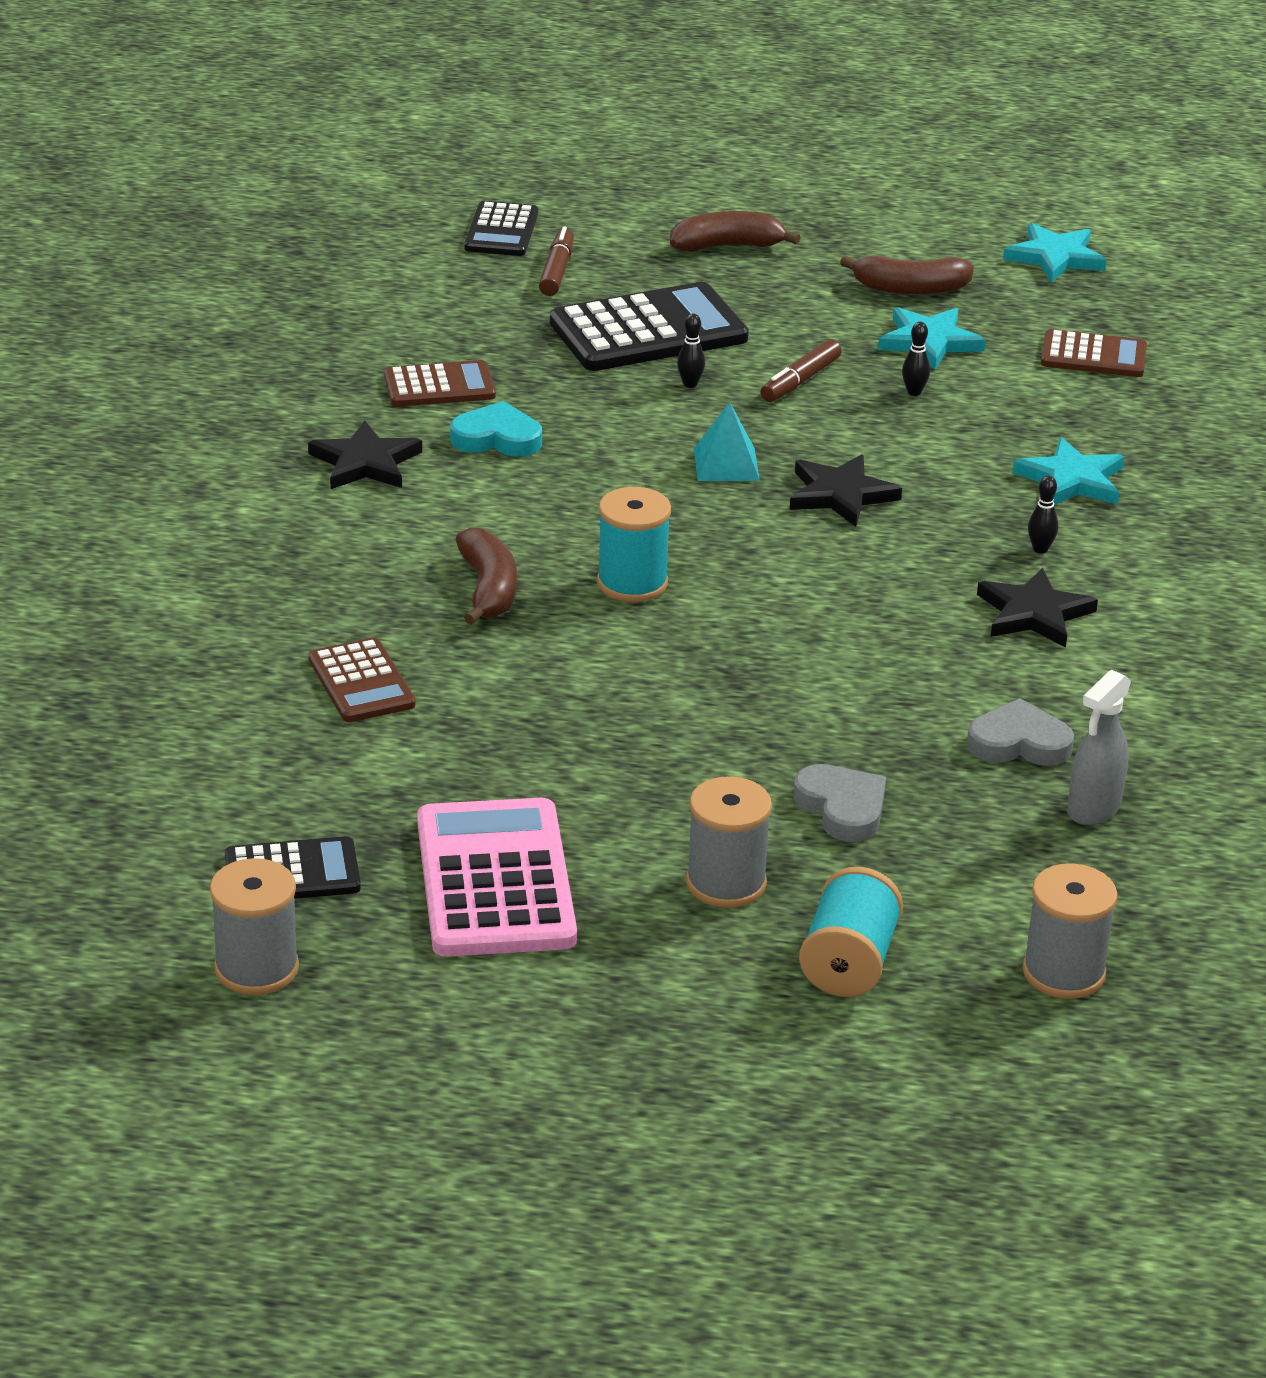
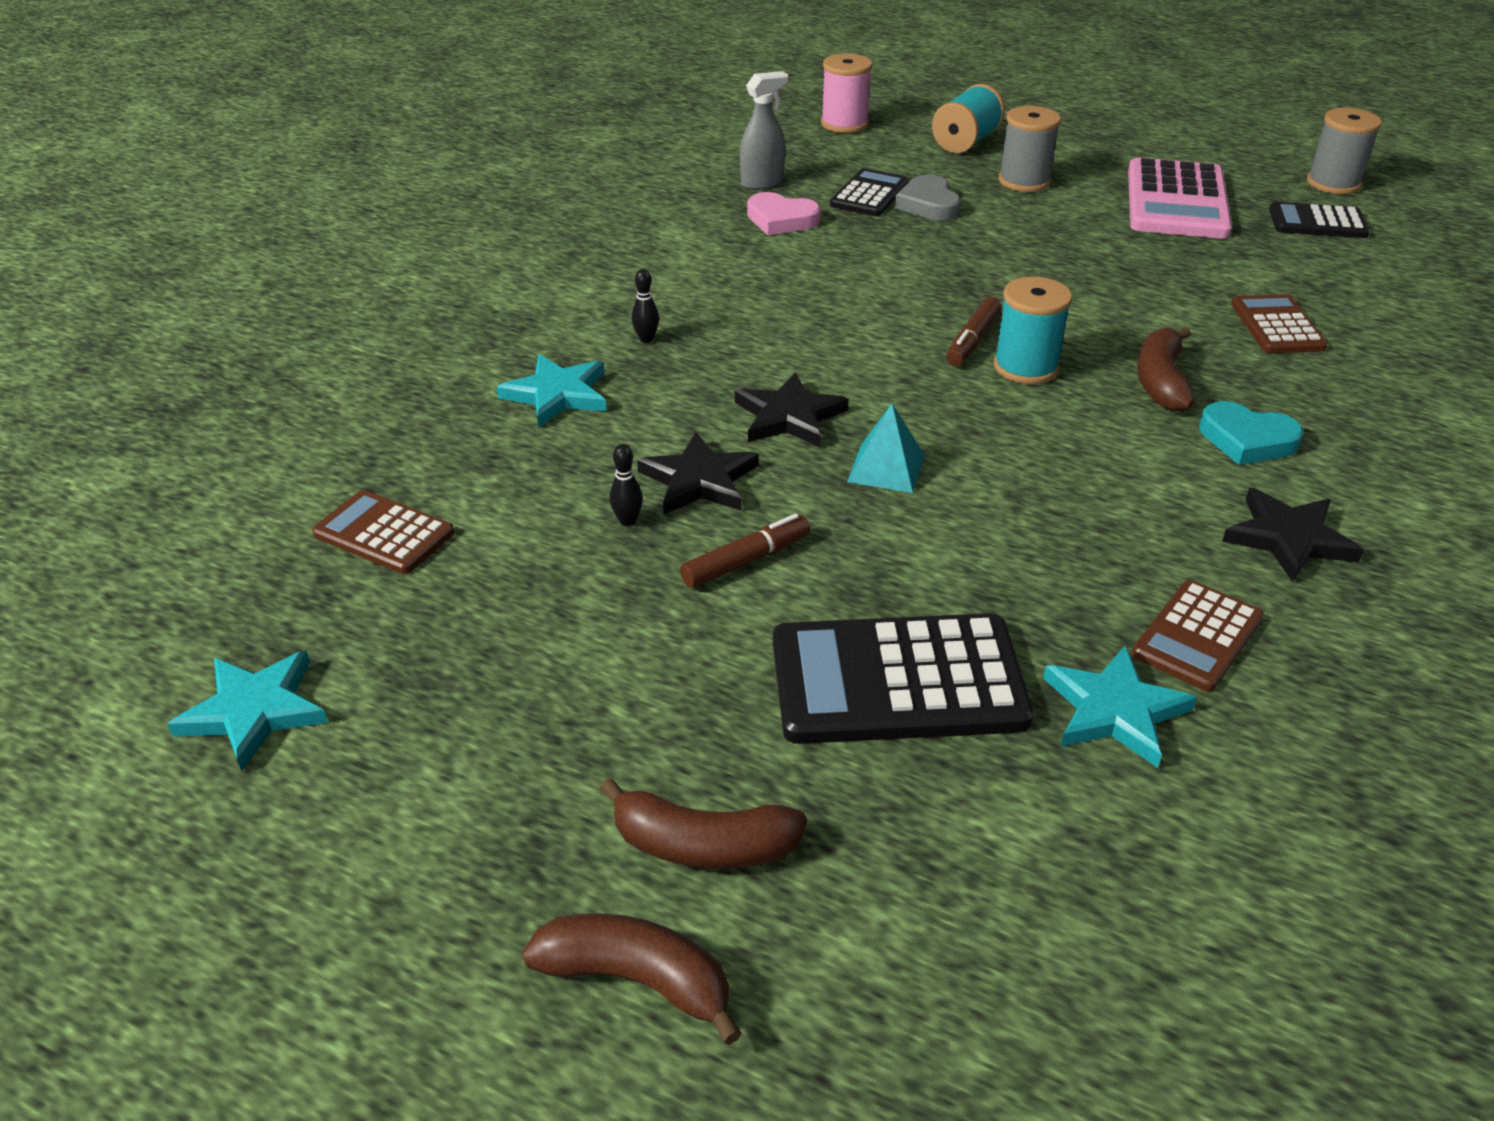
camera: 160 degrees left, 5 degrees up
(439, 386) = (1197, 636): brown calculator -> brown calculator turned 60 degrees counterclockwise
(497, 438) = (1132, 545): turquoise heart -> turquoise heart (1247, 440)
(501, 231) = (1068, 979): black calculator -> black calculator (869, 194)
(557, 271) = (994, 841): brown marker -> brown marker (972, 341)
(690, 384) = (879, 580): black bowling pin -> none
(910, 289) = (502, 689): brown banana -> brown banana (637, 980)
(929, 342) = (552, 591): turquoise star -> turquoise star (1114, 710)
(1019, 743) = (781, 220): grey heart -> pink heart
(1034, 613) = (698, 293): black star -> black star (699, 480)
(1063, 972) = (844, 124): grey spool -> pink spool

